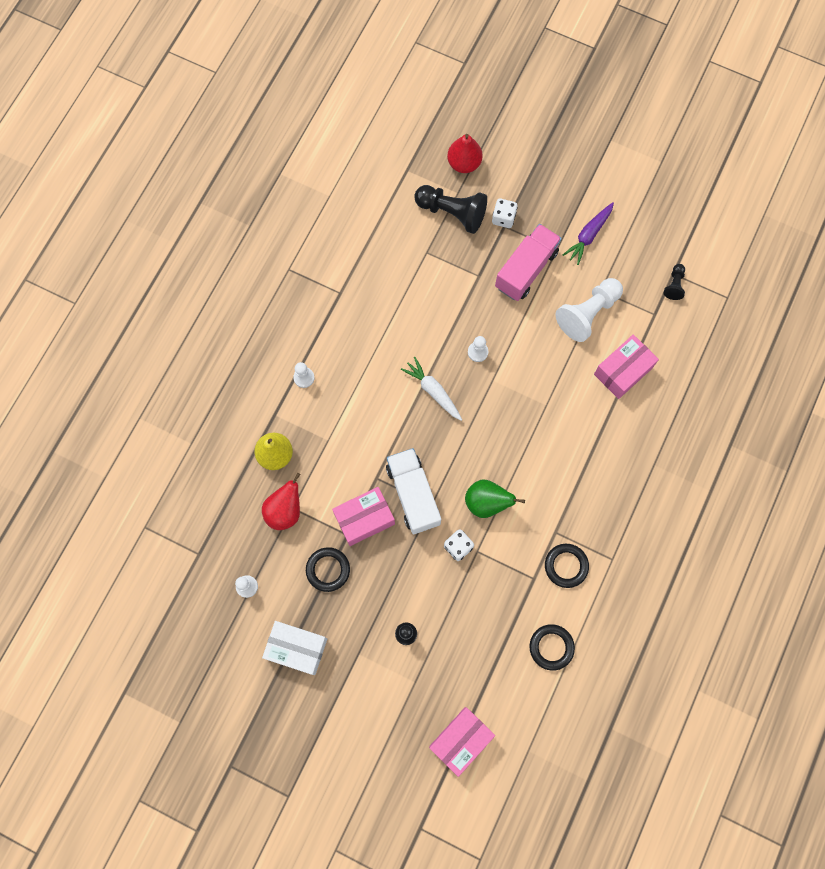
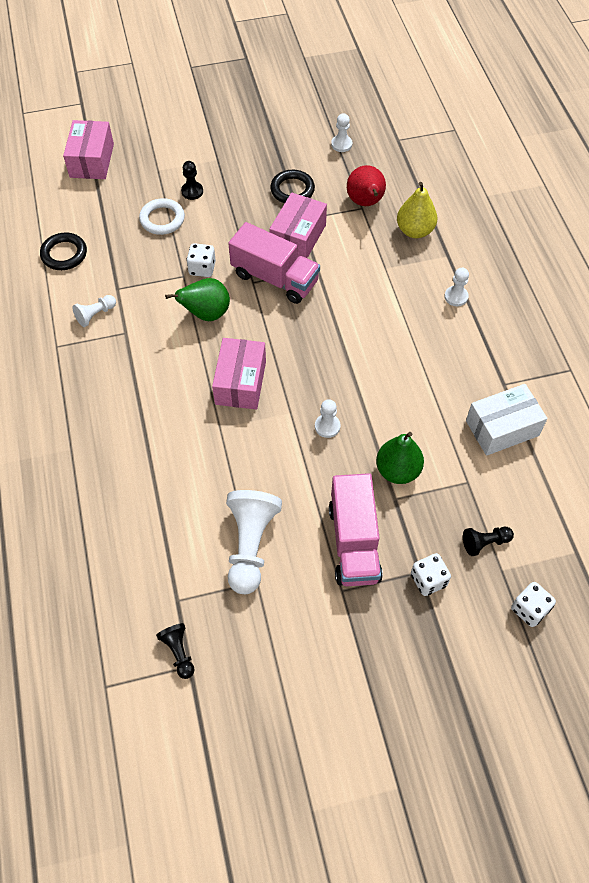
camera: 140 degrees right, 15 degrees down
(296, 649) = (266, 135): white box -> white box (502, 428)
(413, 495) = (275, 278): white truck -> pink truck
(433, 391) = (335, 364): white carrot -> none
(451, 622) = (162, 219): none -> white ring
(452, 213) = (485, 543): black pawn -> black pawn, size x0.50
(461, 291) = (397, 470): none -> green pear
(464, 163) = (529, 609): red pear -> white dice
(566, 566) = (95, 315): black ring -> white pawn
(588, 235) = (321, 635): purple carrot -> none
(623, 371) = (167, 514): pink box -> pink box (240, 382)

